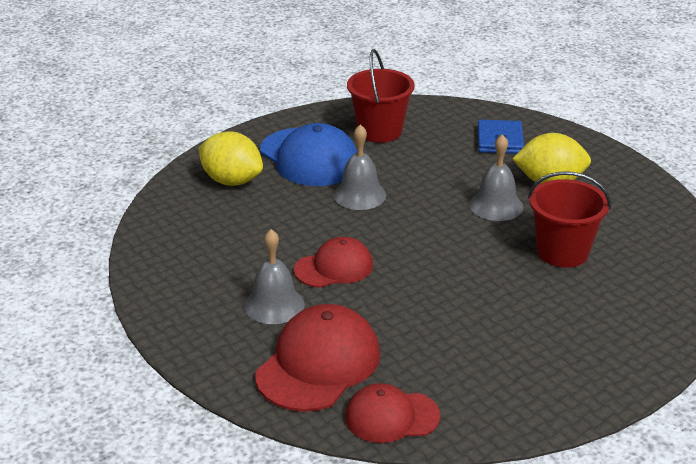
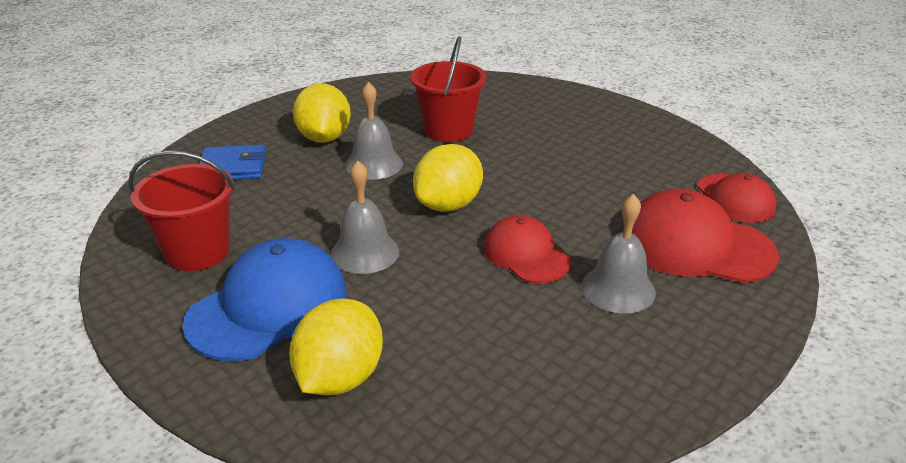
camera: 100 degrees left, 0 degrees up
(418, 238) = (448, 205): none -> yellow lemon

